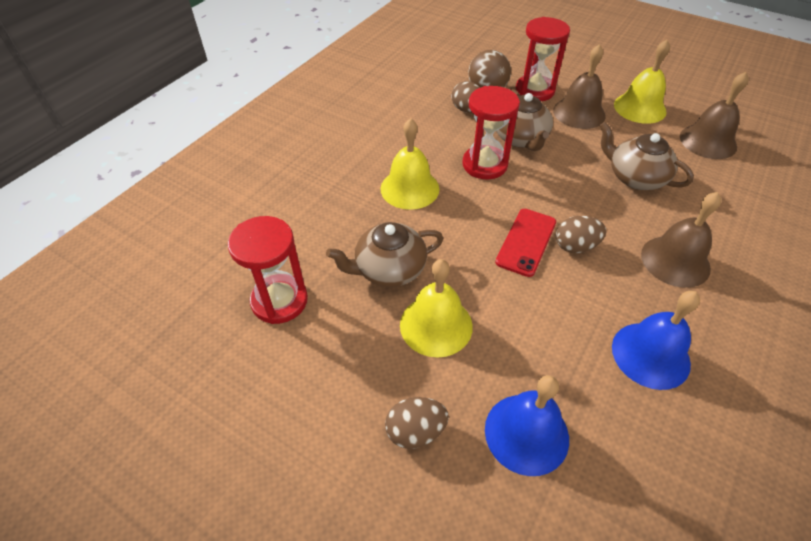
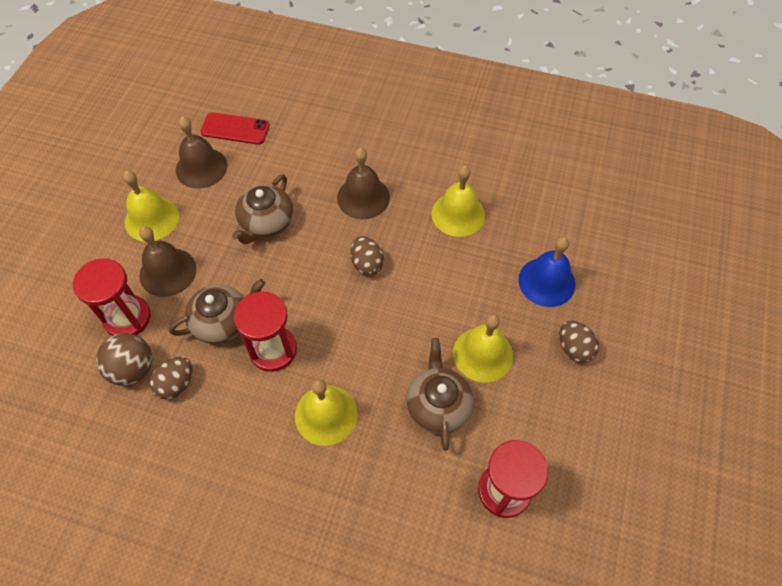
camera: 105 degrees left, 10 degrees up
(389, 269) = (438, 405): brown teapot -> brown teapot turned 150 degrees counterclockwise
(526, 242) = (372, 300): red phone -> red phone (235, 129)
(650, 355) = (458, 214): blue bell -> yellow bell

